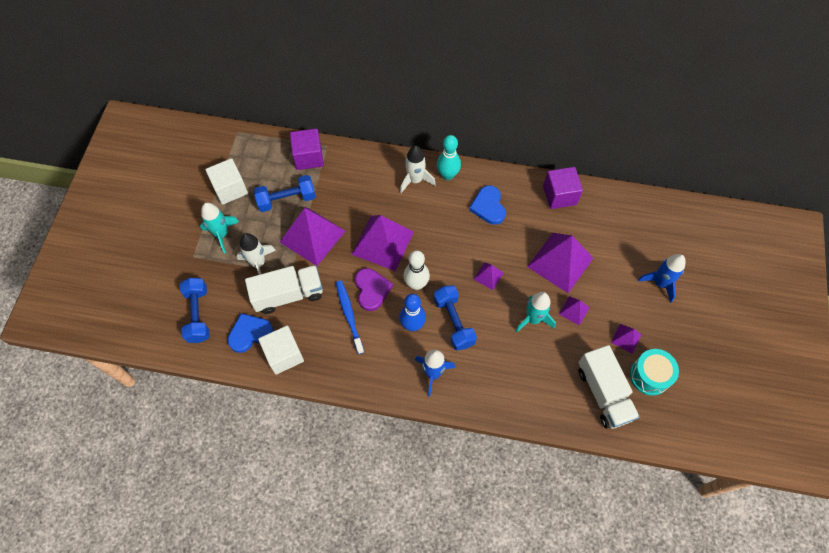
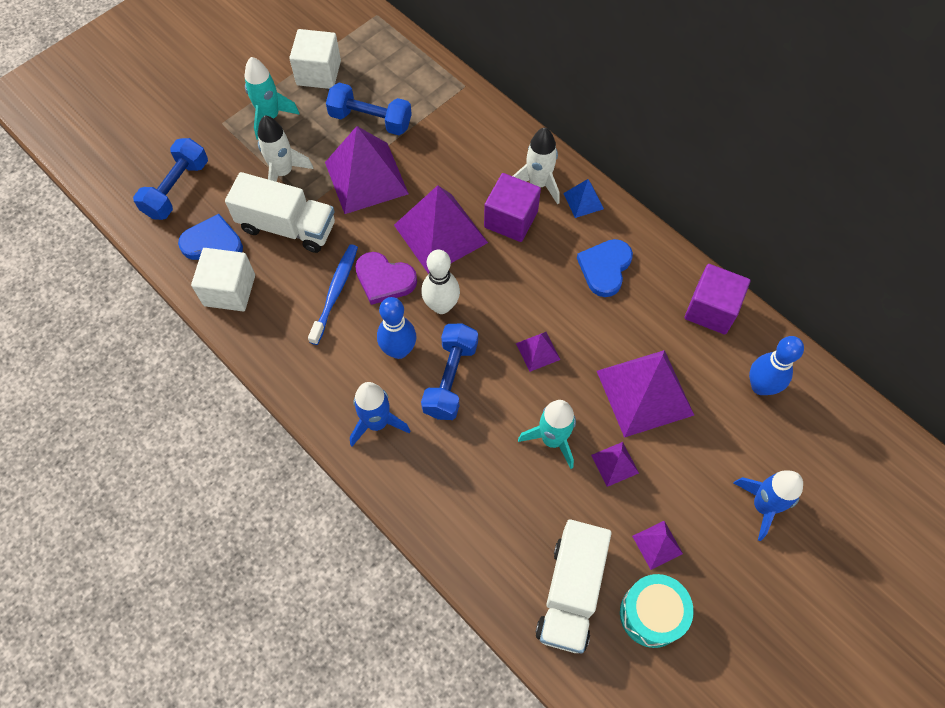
camera: 35 degrees right, 0 degrees up
(308, 157) = (433, 86): purple cube -> purple cube (511, 219)
(372, 290) = (384, 280): purple heart -> purple heart turned 90 degrees clockwise
(447, 175) = (583, 201): turquoise bowling pin -> blue pyramid
(613, 221) = (760, 386): none -> blue bowling pin

